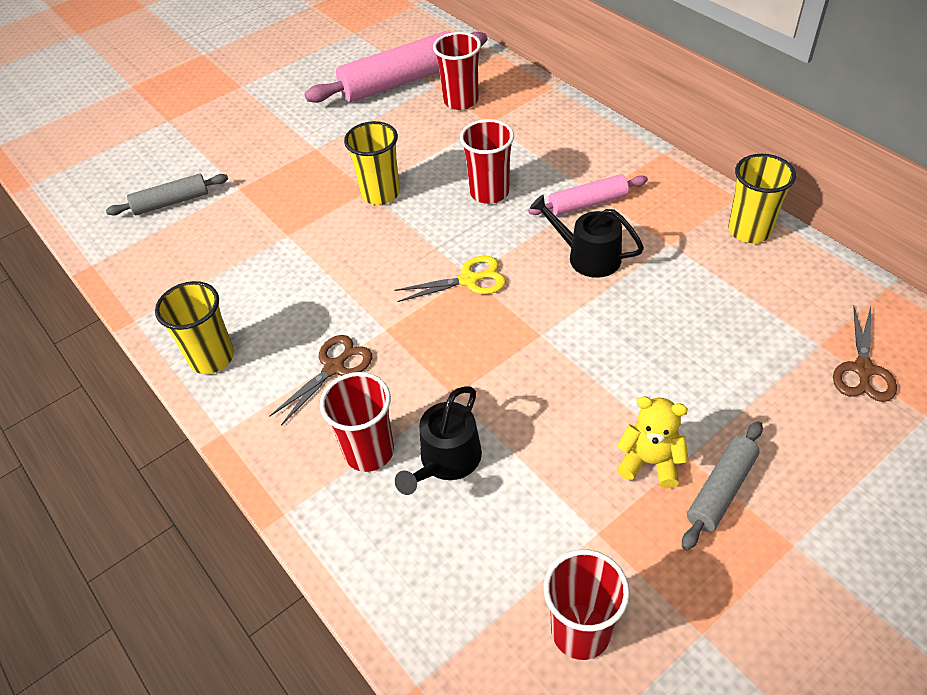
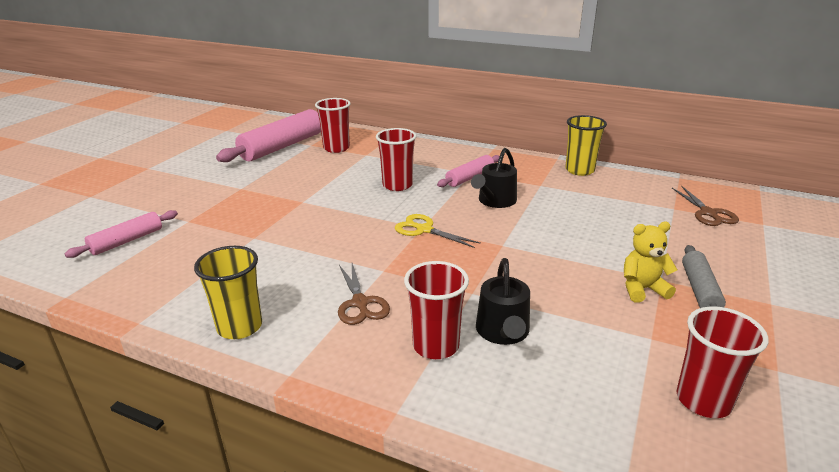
camera: 30 degrees left, 20 degrees down
(171, 202) = (127, 241): grey rolling pin -> pink rolling pin
(334, 368) = (360, 303): brown scissors -> brown scissors turned 150 degrees clockwise
(380, 194) = (315, 201): yellow cup -> none
(469, 280) = (424, 230): yellow scissors -> yellow scissors turned 105 degrees counterclockwise
(588, 256) = (495, 201): black watering can -> black watering can turned 60 degrees counterclockwise

